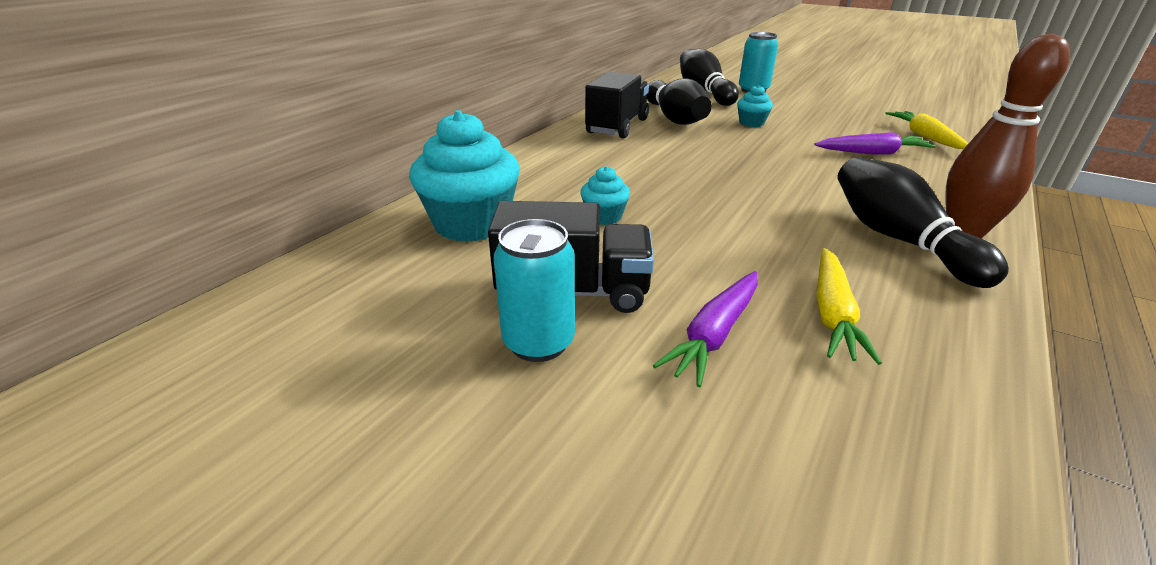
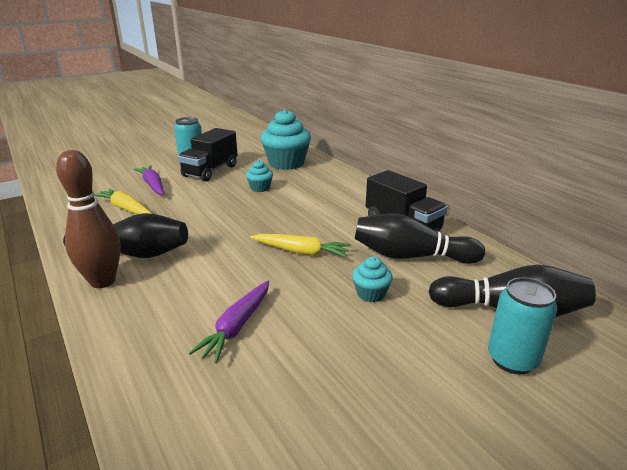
camera: 115 degrees right, 5 degrees down
(925, 137) = (234, 406): yellow carrot -> yellow carrot (301, 252)

